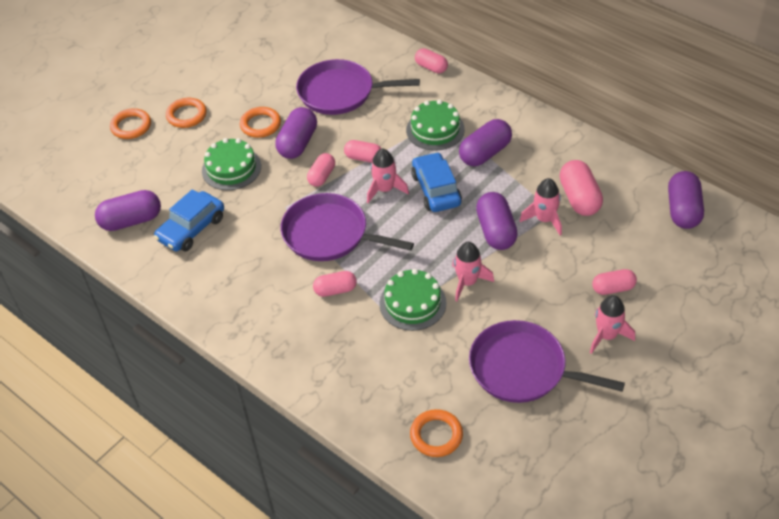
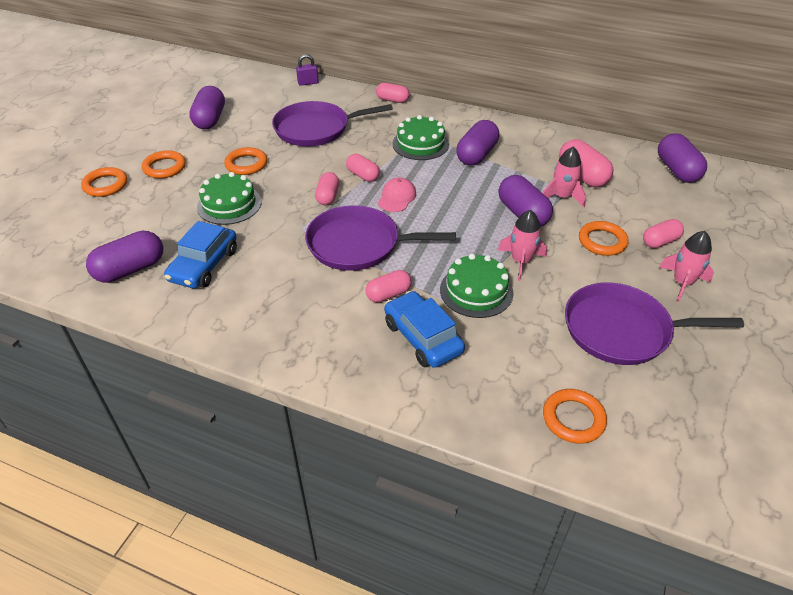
camera: 20 degrees left, 5 degrees down
(298, 143) = (291, 173): purple capsule -> purple capsule (210, 119)
(354, 29) = (308, 83): none -> purple padlock
(363, 158) = (363, 175): pink capsule -> pink capsule turned 45 degrees clockwise
(385, 189) = (397, 197): pink rocket -> pink cap
(436, 189) = (446, 190): blue car -> blue car (422, 337)
(556, 276) = (602, 241): none -> orange ring

